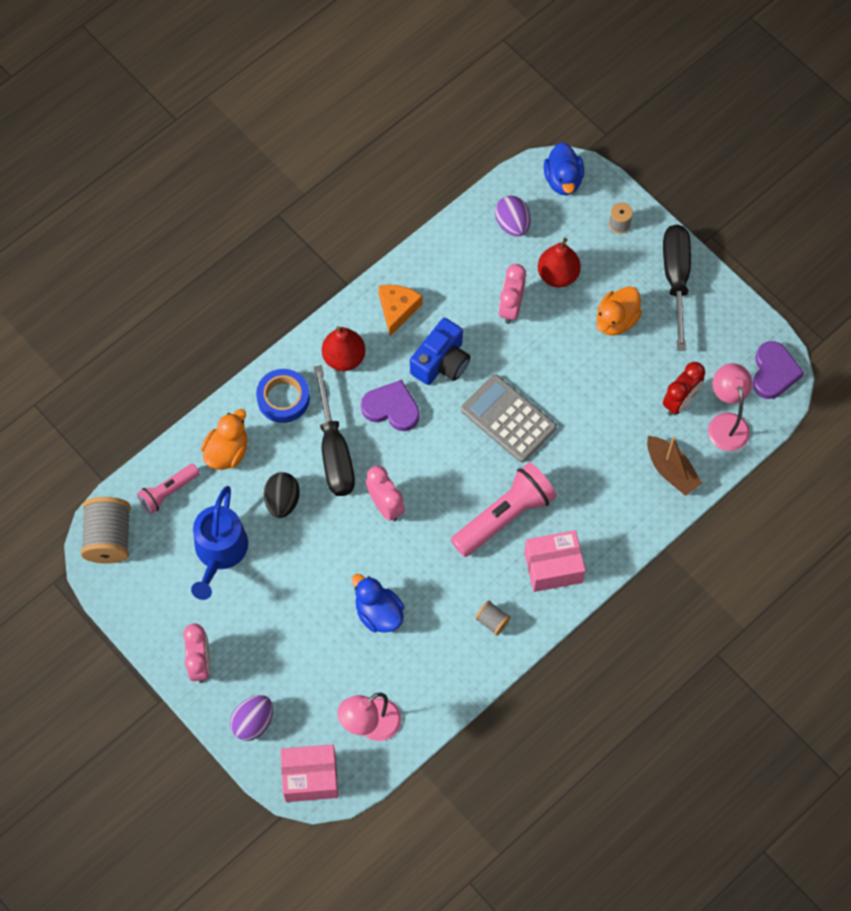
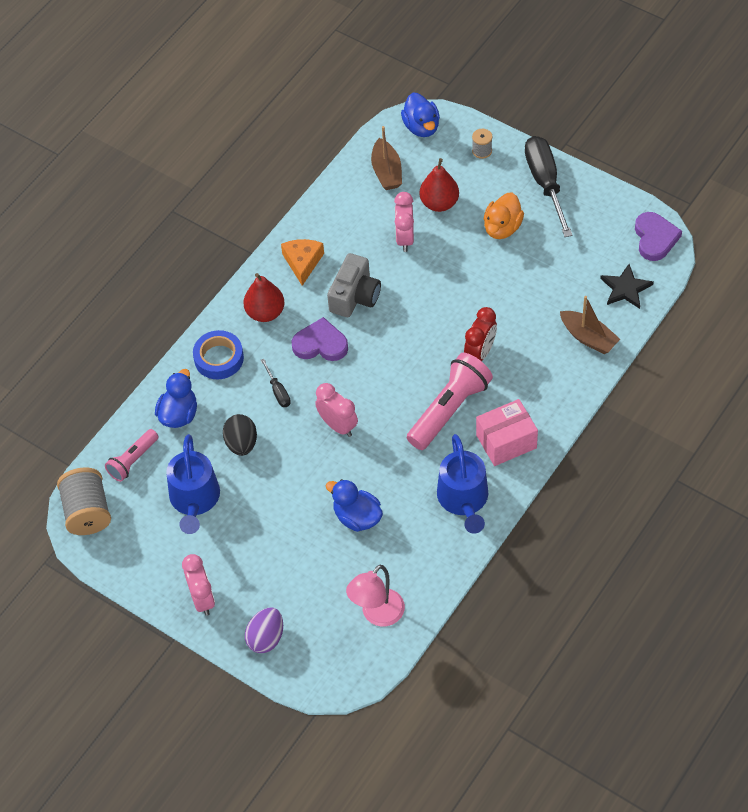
camera: 10 degrees left, 10 degrees down
(227, 452) = (179, 414): orange duck -> blue duck
(310, 778) = (333, 673): pink box -> none
(334, 451) = (278, 391): black screwdriver -> black screwdriver, size x0.46
(441, 362) = (355, 296): blue camera -> grey camera
(492, 621) = (464, 499): grey spool -> blue watering can
(508, 419) = (429, 329): grey calculator -> none
(512, 224) = (386, 172): purple egg -> brown boat
(680, 402) = (579, 280): red clock -> red clock (480, 353)
(726, 423) = (625, 288): pink lamp -> black star

